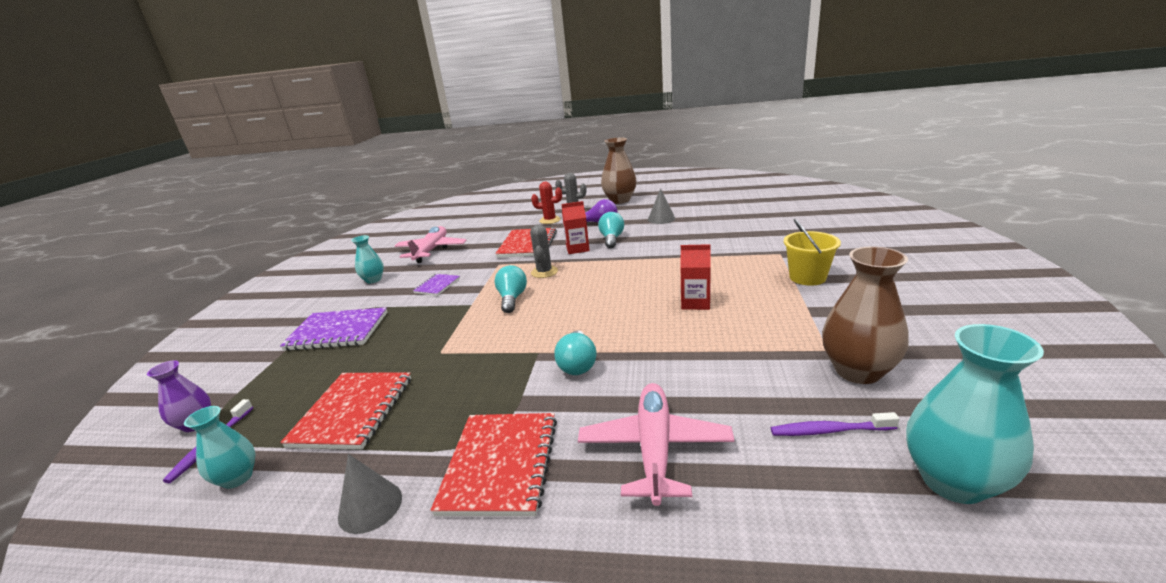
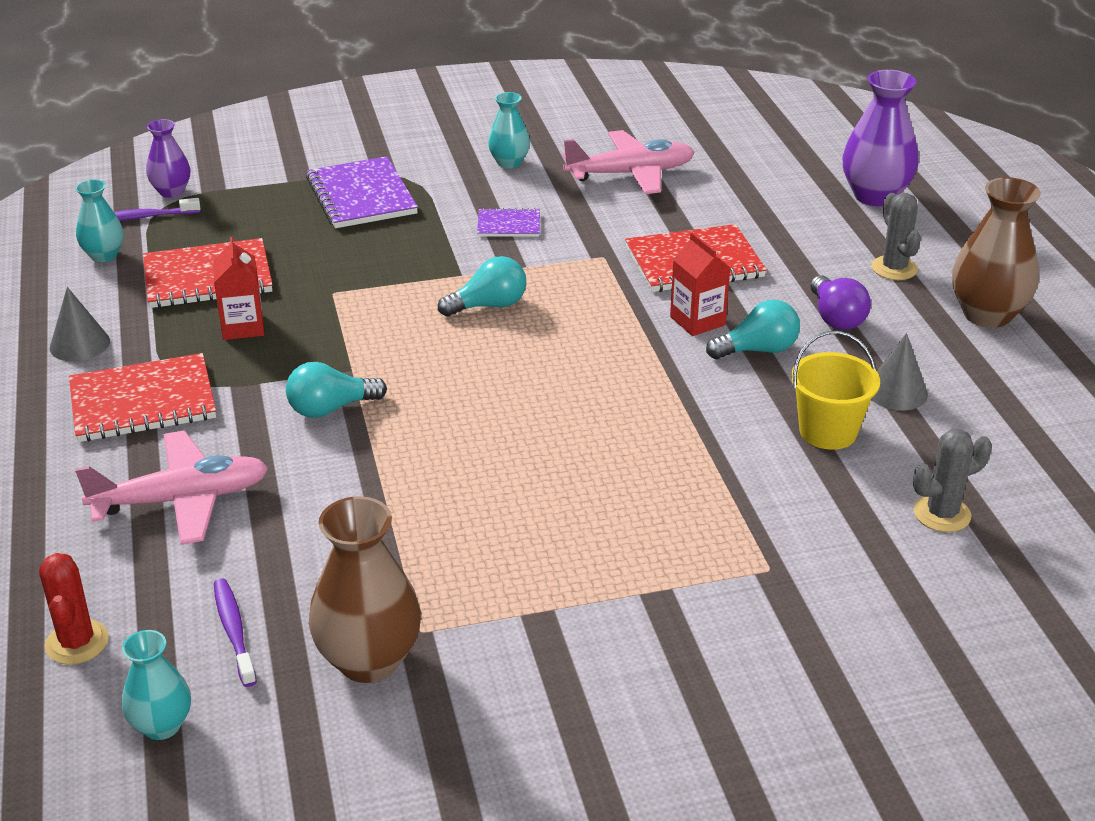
camera: 65 degrees right, 10 degrees up
(517, 207) = (875, 196): none -> purple vase
(544, 272) = (589, 310): grey cactus -> grey cactus (942, 514)
(550, 220) = (823, 254): red cactus -> red cactus (77, 642)
(695, 303) = (529, 486): red carton -> red carton (243, 327)
(807, 277) = (668, 608): yellow bucket -> yellow bucket (828, 431)
(953, 481) = (162, 725): turquoise vase -> turquoise vase, size x0.59

